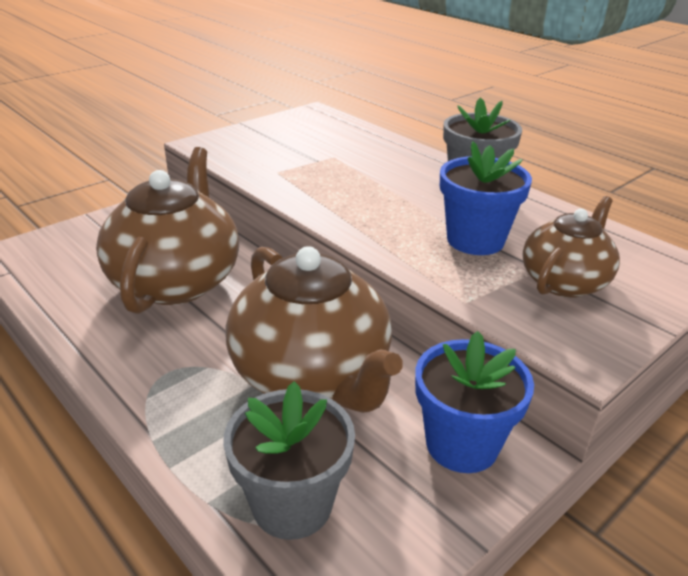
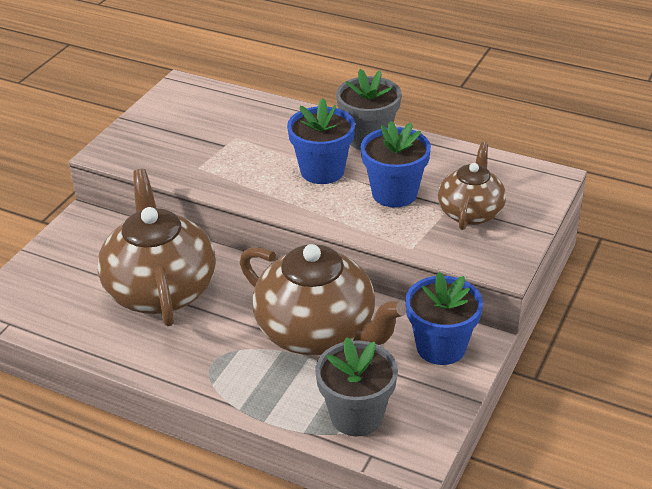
camera: 20 degrees left, 5 degrees up
(404, 202) = (322, 171): none -> blue flower pot

